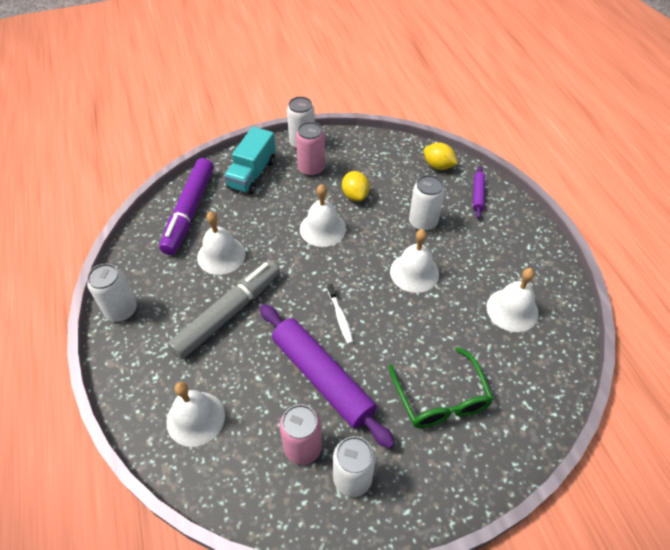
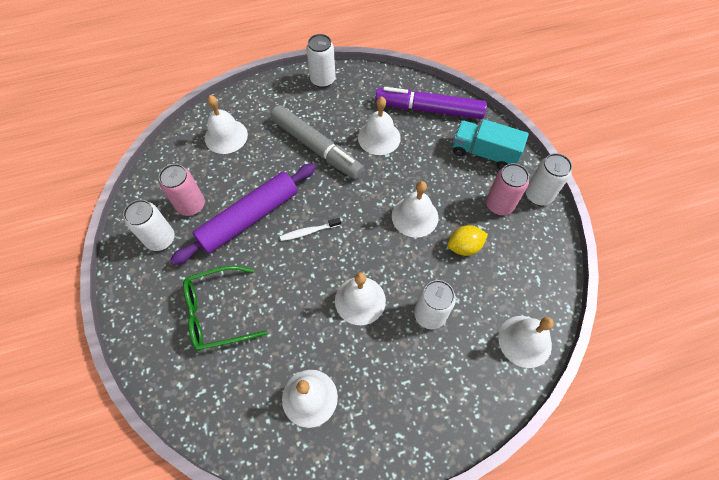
camera: 90 degrees right, 10 degrees up
(438, 166) = (525, 341): yellow lemon -> white bell
(478, 195) = (479, 384): purple rolling pin -> none

